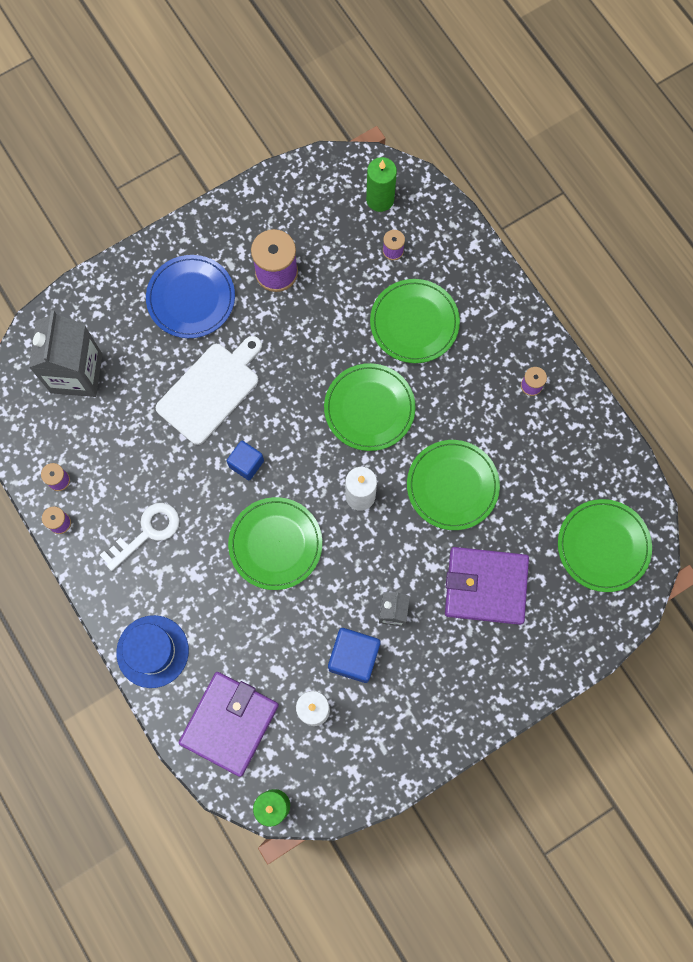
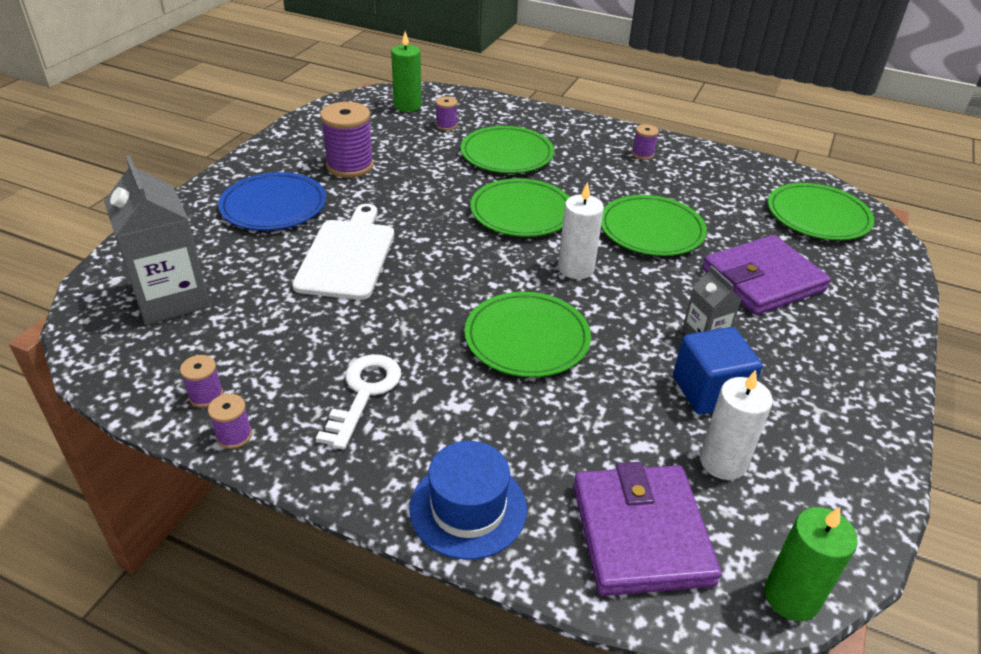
camera: 35 degrees left, 35 degrees down
(246, 464) = (435, 291): blue cube -> none

